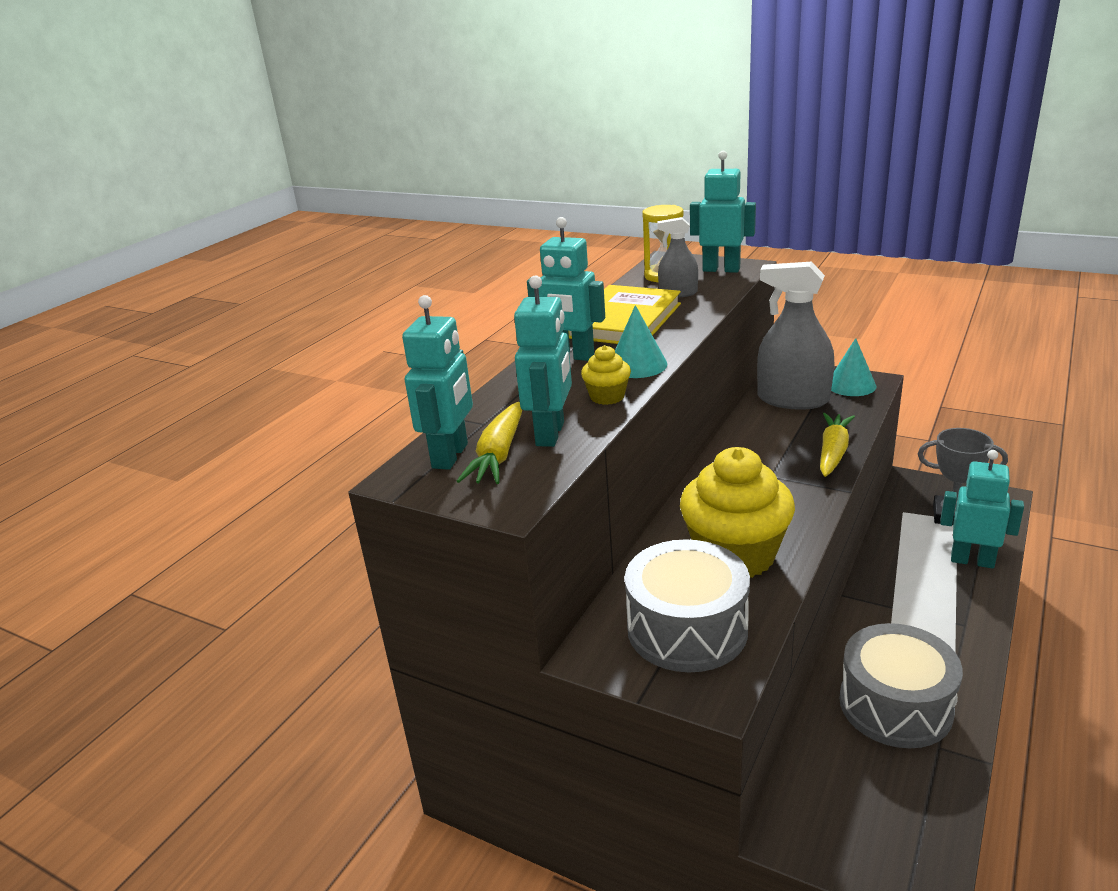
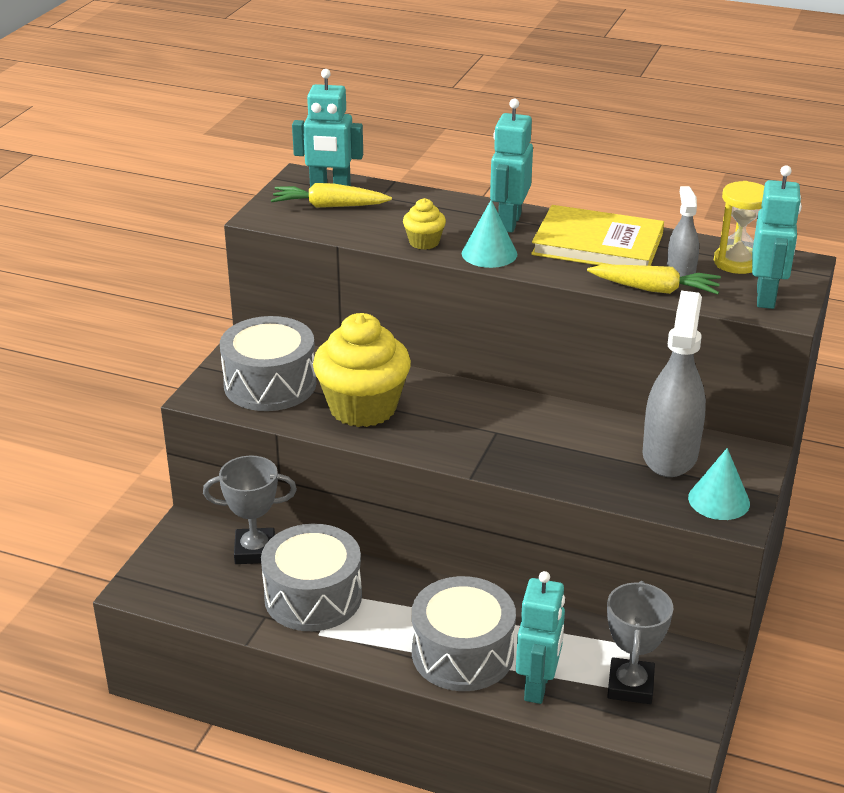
camera: 80 degrees right, 5 degrees up
(551, 434) = (360, 223): turquoise robot -> none
(825, 759) = (255, 551): none -> grey trophy
(833, 452) = (547, 473): yellow carrot -> yellow carrot (655, 289)
(946, 601) = (462, 653): none -> grey drum

